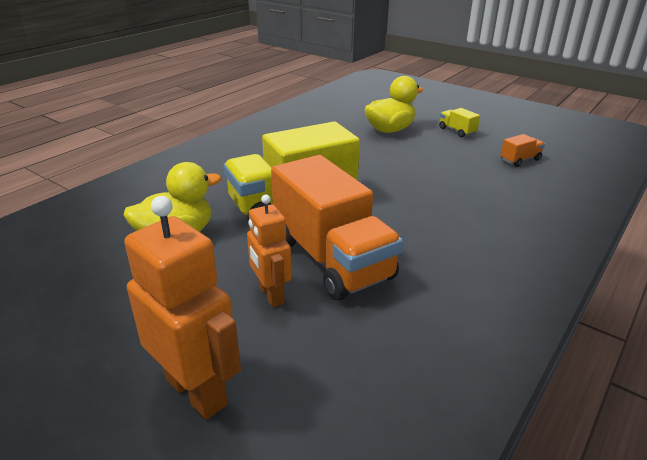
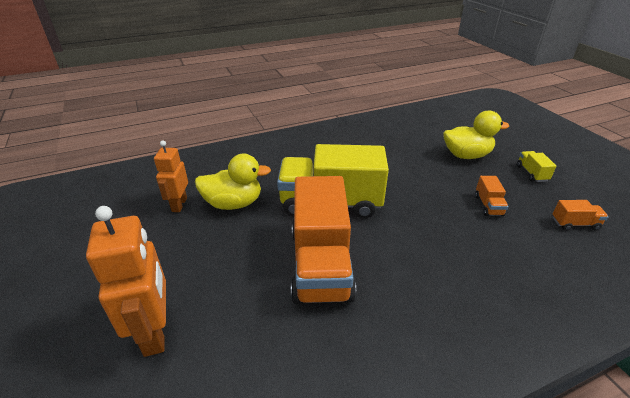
camera: 30 degrees right, 5 degrees up
(271, 295) = (255, 277): orange robot -> orange robot (179, 204)
(443, 165) = (488, 205): none -> orange truck

